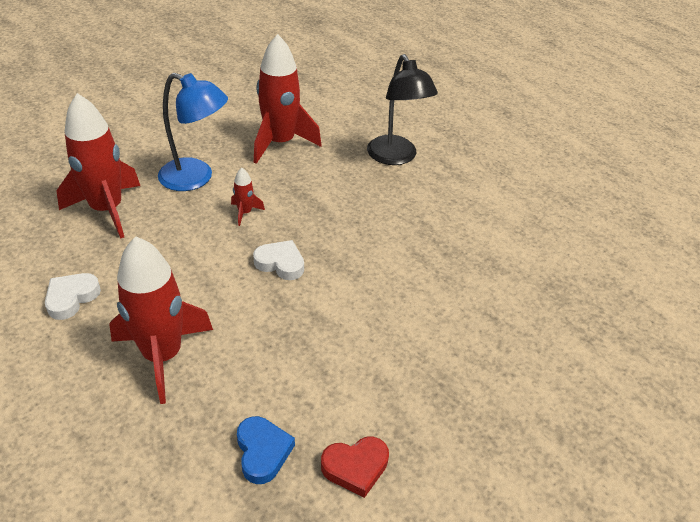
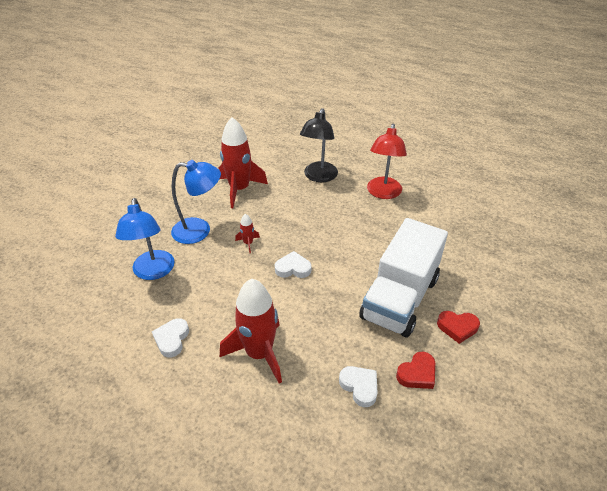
camera: 20 degrees left, 0 degrees up
(107, 210) = (153, 272): red rocket -> blue lamp
(262, 452) = (359, 387): blue heart -> white heart
(396, 157) = (319, 177): black lamp -> black lamp turned 60 degrees clockwise
(401, 354) = (400, 298): none -> white truck
(459, 426) = (457, 327): none -> red heart
(472, 205) = (383, 193): none -> red lamp

